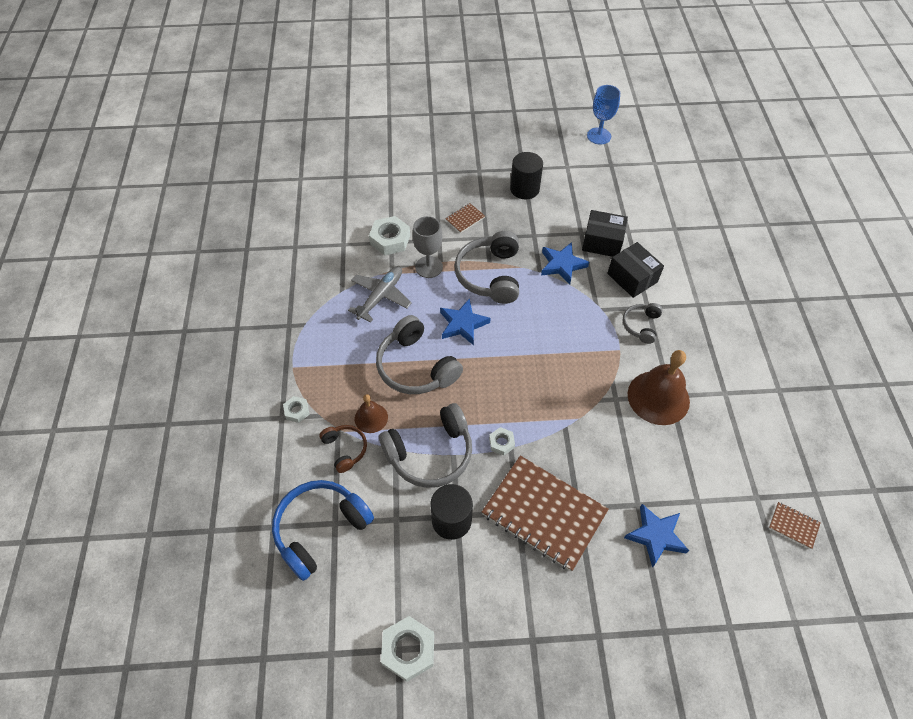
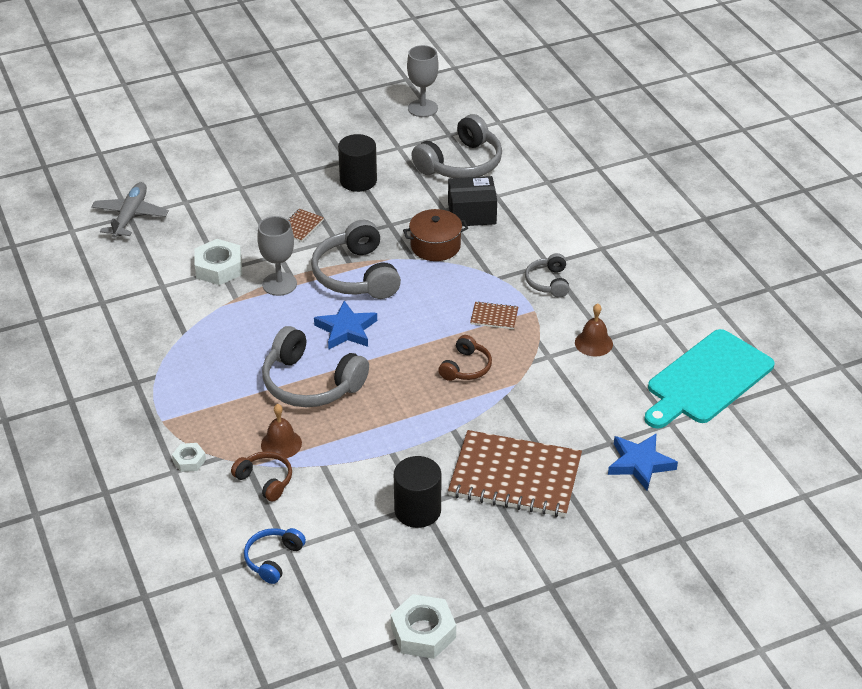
camera: 20 degrees left, 15 degrees down
(320, 529) = (273, 559): blue headphones -> blue headphones, size x0.54
(380, 296) = (235, 327): grey plane -> grey plane (130, 216)
(430, 453) = (365, 458): grey headphones -> grey headphones (461, 163)
(501, 443) = (441, 428): white nut -> none
(543, 389) = (466, 367): none -> brown headphones
(562, 265) = (435, 246): blue star -> brown pot
(599, 136) = (422, 108): blue goblet -> grey goblet
(632, 278) = (520, 240): black box -> none
(658, 397) = (593, 343): brown bell -> brown bell, size x0.53
(745, 466) = (707, 380): none -> turquoise cutting board
(793, 526) = (773, 417): brown notebook -> brown notebook (494, 317)

